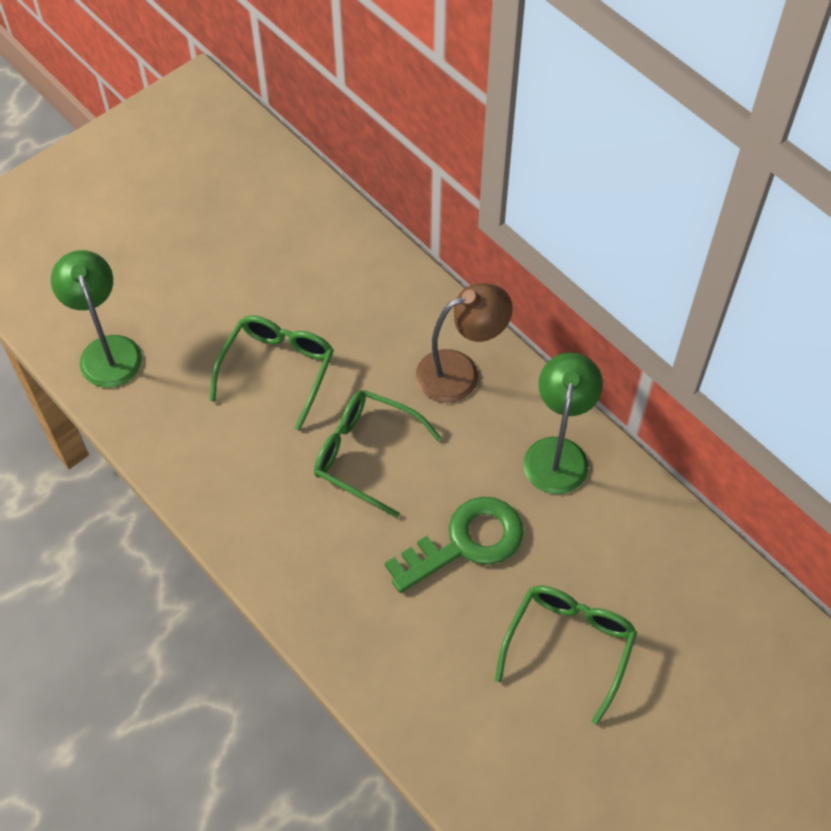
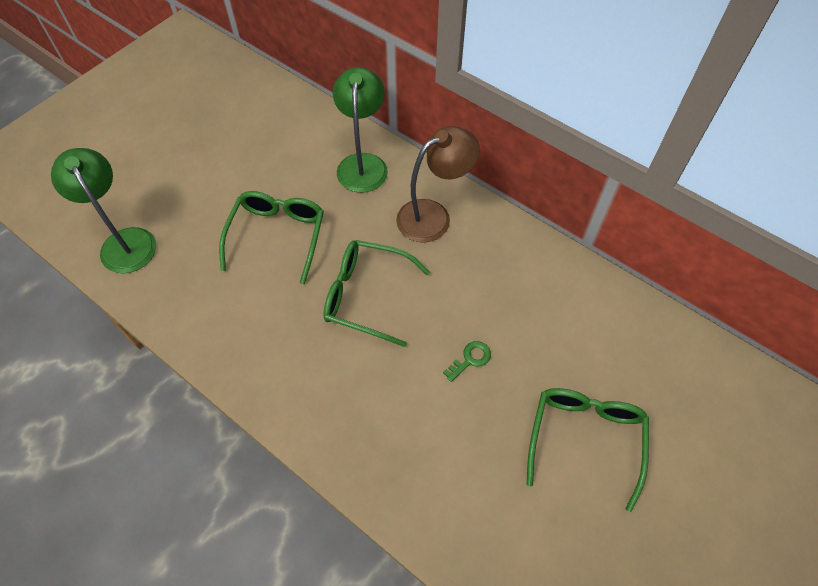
camera: 10 degrees left, 0 degrees up
(466, 542) = (470, 359): green key -> green key, size x0.41
(558, 452) = (531, 269): green lamp -> green lamp (363, 164)

